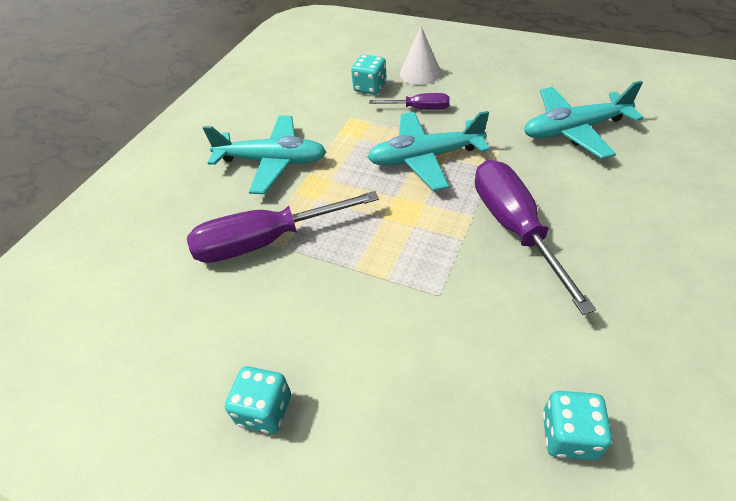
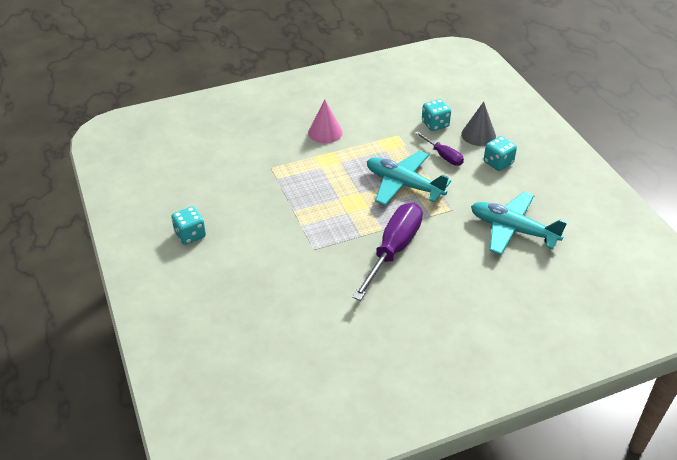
camera: 40 degrees right, 5 degrees down
(264, 241) = (272, 170): purple screwdriver -> none
(272, 162) = (325, 132): turquoise plane -> pink cone
(420, 73) = (478, 135): white cone -> grey cone
(569, 435) = (286, 334): turquoise dice -> turquoise dice (498, 163)

